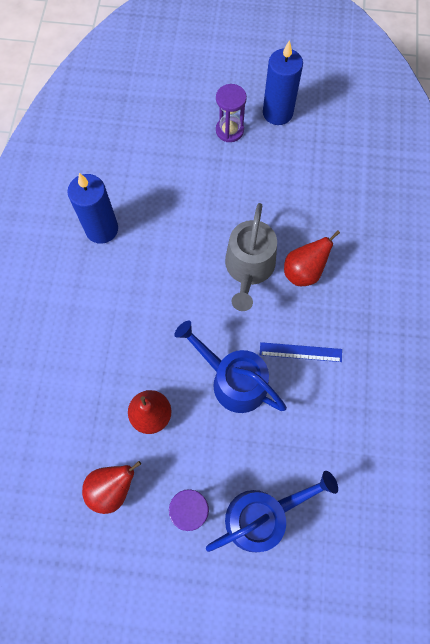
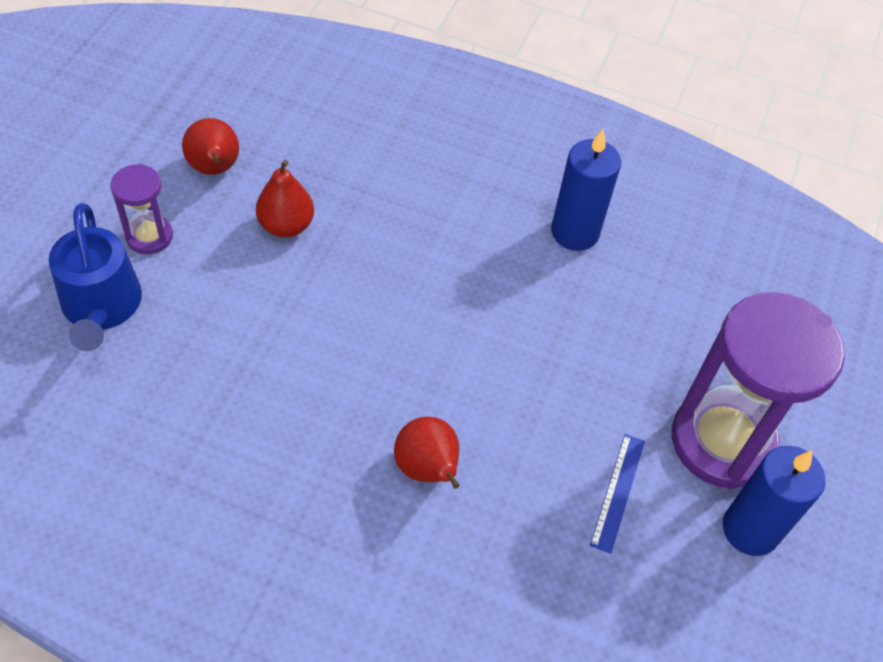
camera: 100 degrees right, 15 degrees down
(229, 130) = (722, 441): purple hourglass -> purple hourglass, size x2.10
(234, 381) = (292, 326): blue watering can -> none
(249, 268) = (458, 395): grey watering can -> none
(300, 352) = (299, 422): blue ruler -> blue ruler (617, 492)

